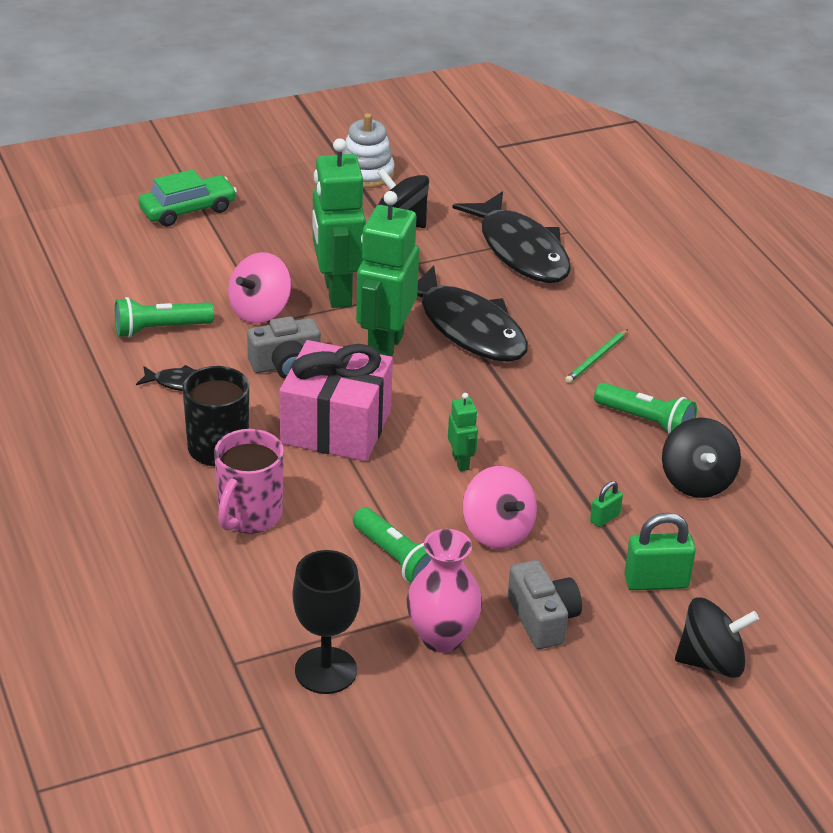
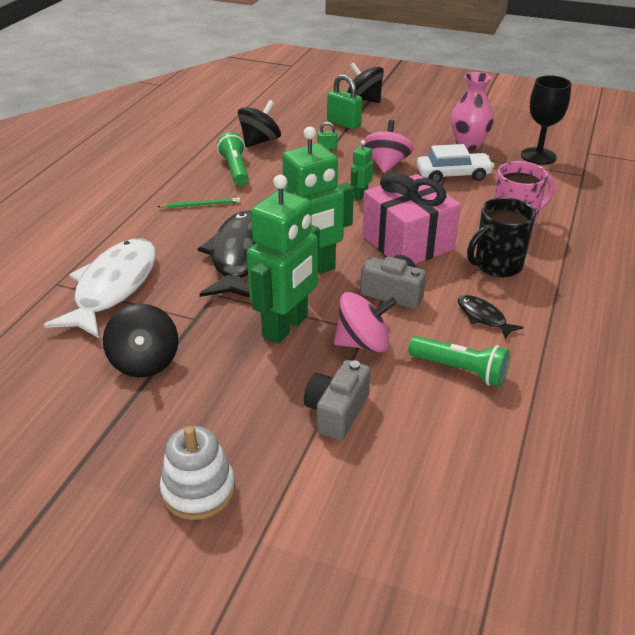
camera: 135 degrees left, 0 degrees up
(188, 210) = (303, 494): green car -> none
(366, 173) = (88, 432): white stacking toy -> white stacking toy (198, 490)
(397, 560) = (453, 175): green flashlight -> white car
(520, 250) = (113, 287): black fish -> white fish
(543, 619) = (413, 133): grey camera -> grey camera (336, 411)

